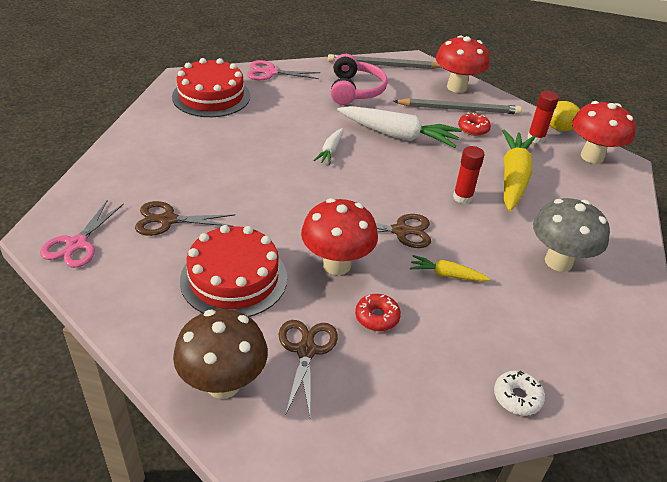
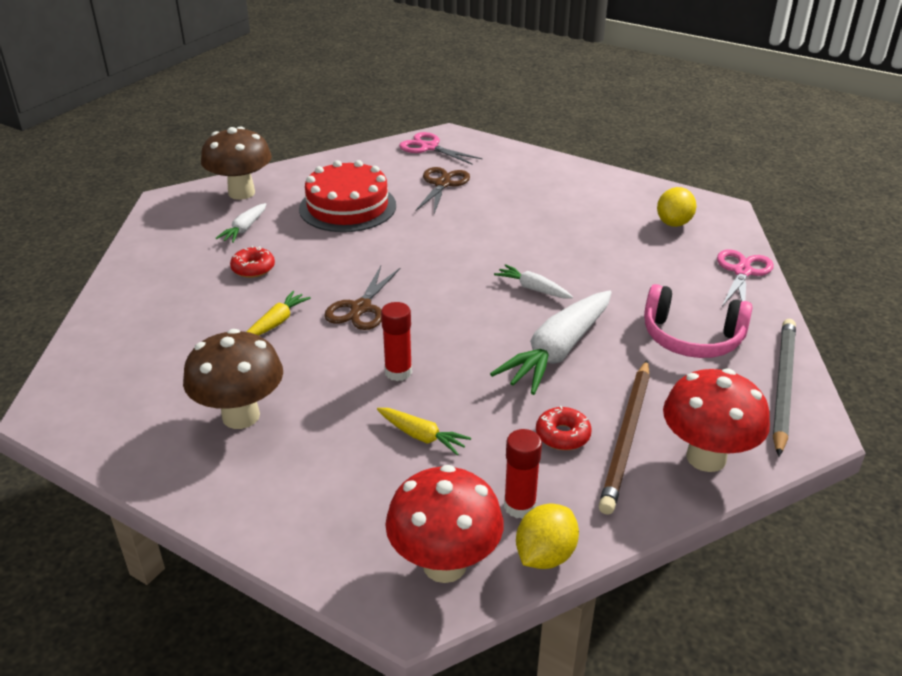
camera: 110 degrees right, 5 degrees down
(211, 96) = (673, 223): red cake -> yellow lemon
(306, 350) = (244, 229): brown scissors -> white carrot
(337, 264) = (333, 259): red mushroom -> none
(459, 109) = (627, 437): grey pencil -> brown pencil
(513, 178) = (421, 436): yellow carrot -> yellow carrot, size x0.50
(517, 397) = (109, 321): white donut -> none
(558, 261) = (241, 416): grey mushroom -> brown mushroom

